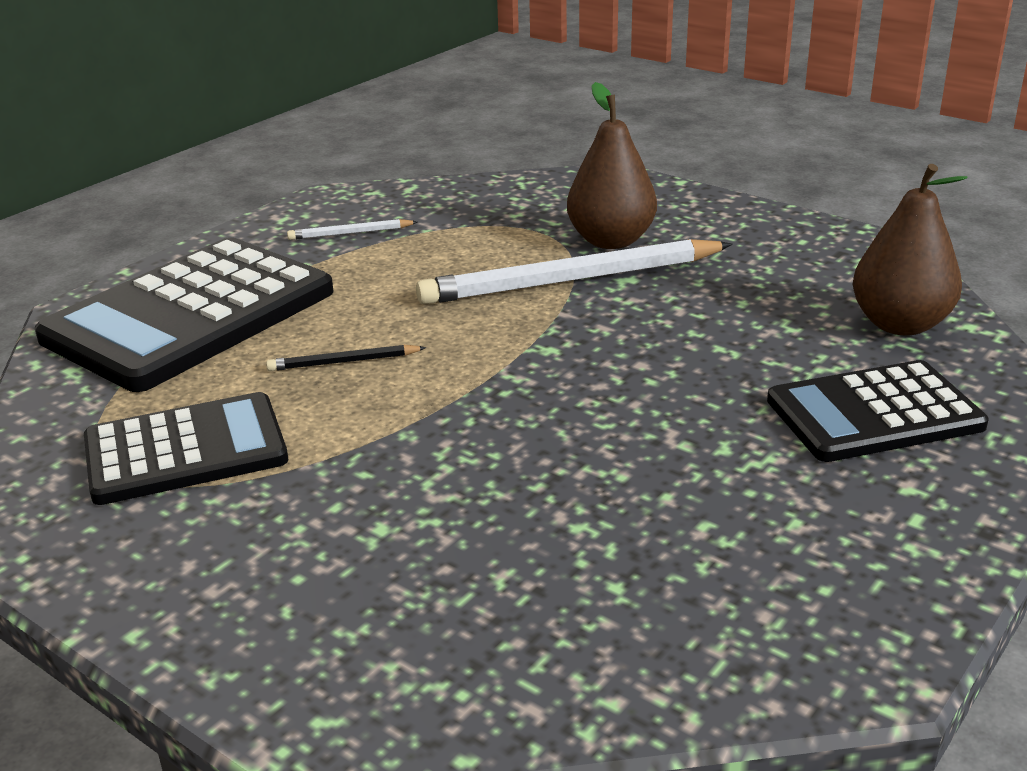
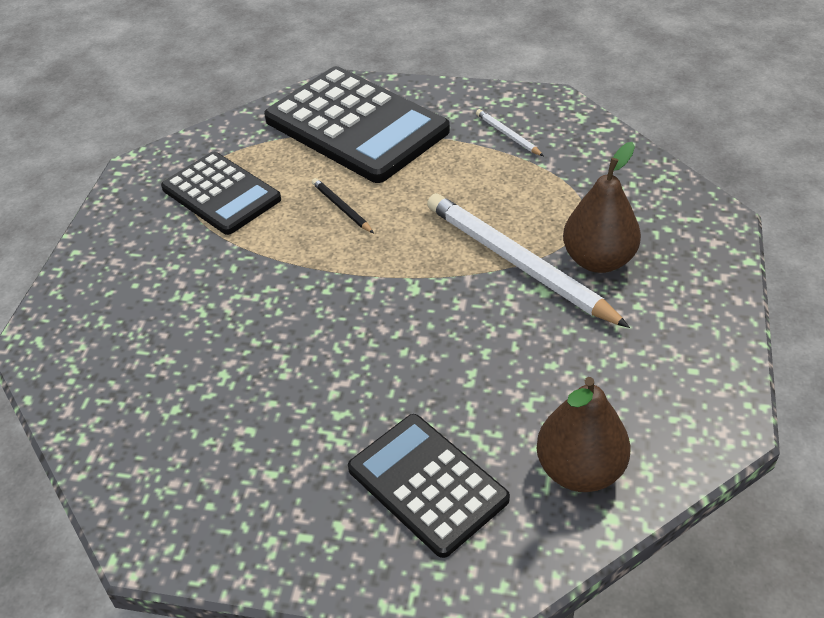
camera: 65 degrees right, 15 degrees up
(190, 315) = (356, 125): black calculator -> black calculator turned 150 degrees counterclockwise

